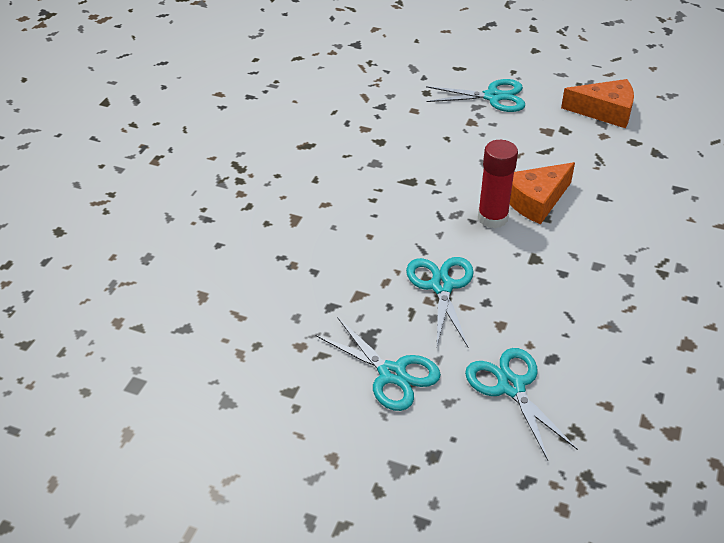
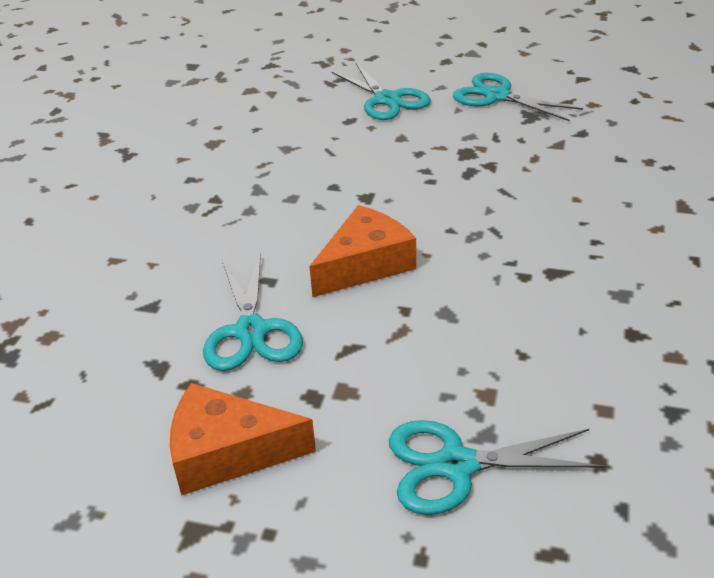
camera: 175 degrees right, 5 degrees down
(441, 286) = (470, 160): turquoise scissors -> turquoise scissors (251, 331)
(492, 218) = (424, 235): red glue stick -> none

